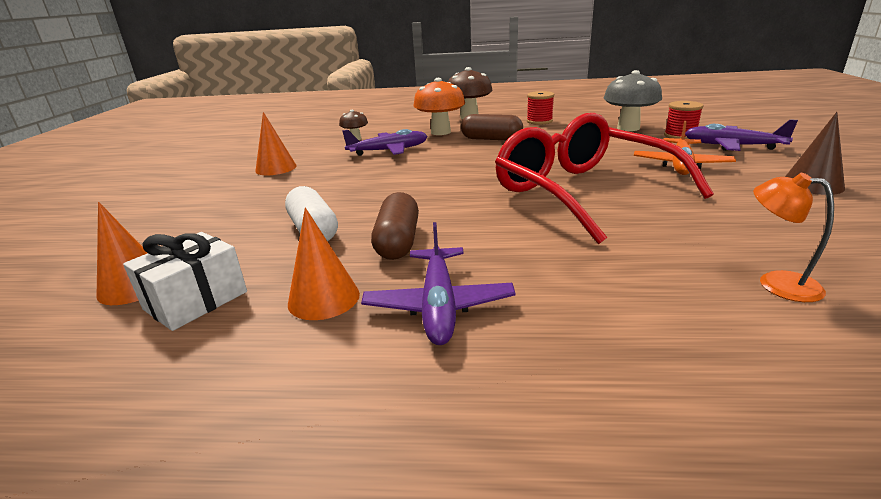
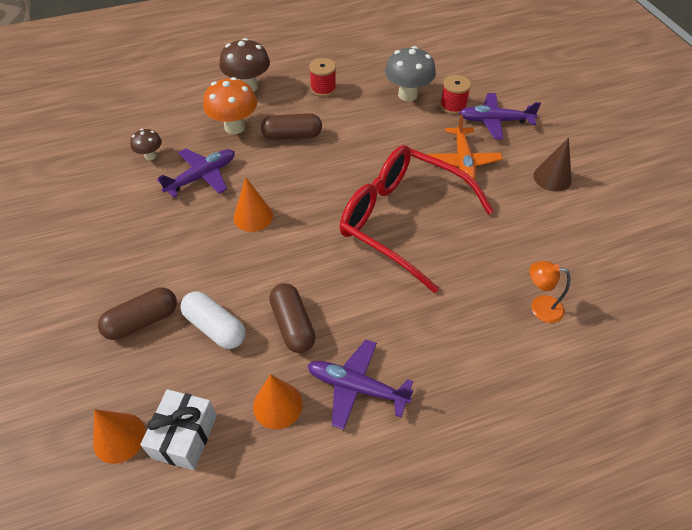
camera: 25 degrees left, 25 degrees up
(250, 216) = (142, 321): none -> brown capsule
(276, 168) = (103, 233): orange cone -> orange cone (253, 216)
(438, 305) = (357, 387): purple plane -> purple plane turned 135 degrees clockwise

